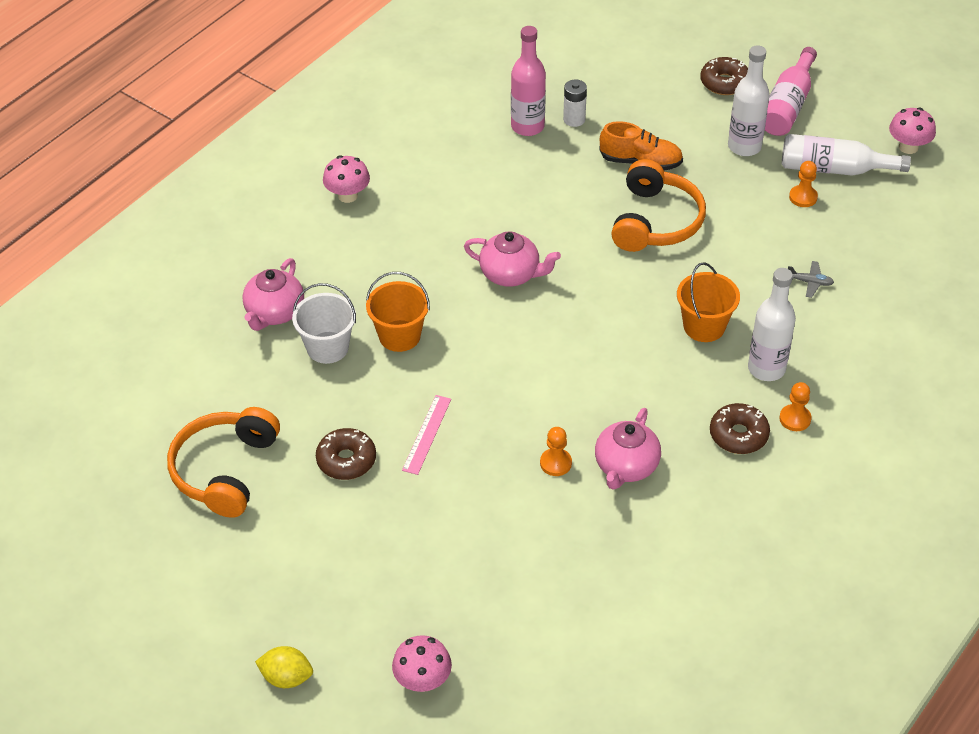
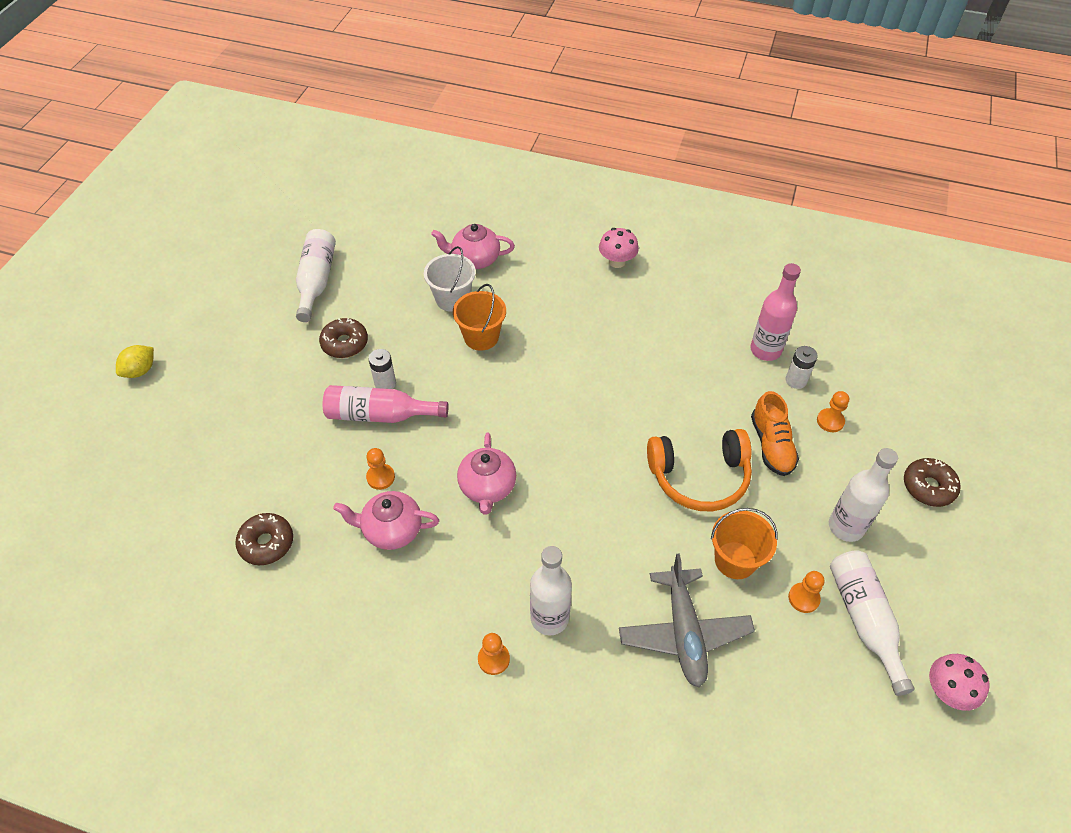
camera: 70 degrees right, 5 degrees up
(225, 470) = (316, 281): orange headphones -> white bottle
(286, 677) = (140, 371): yellow lemon -> yellow lemon turned 45 degrees clockwise
(422, 680) = (147, 450): pink mushroom -> none
(427, 434) = (385, 383): pink ruler -> white battery
(511, 274) = (580, 388): pink teapot -> pink teapot (487, 487)
(630, 115) = (830, 421): none -> orange pawn
(704, 326) = (582, 550): orange bucket -> orange bucket (735, 560)
(738, 435) = (457, 613): brown donut -> brown donut (266, 543)
(787, 105) = (933, 552): pink bottle -> pink bottle (380, 415)
(810, 282) = (684, 632): grey plane -> grey plane, size x2.47

